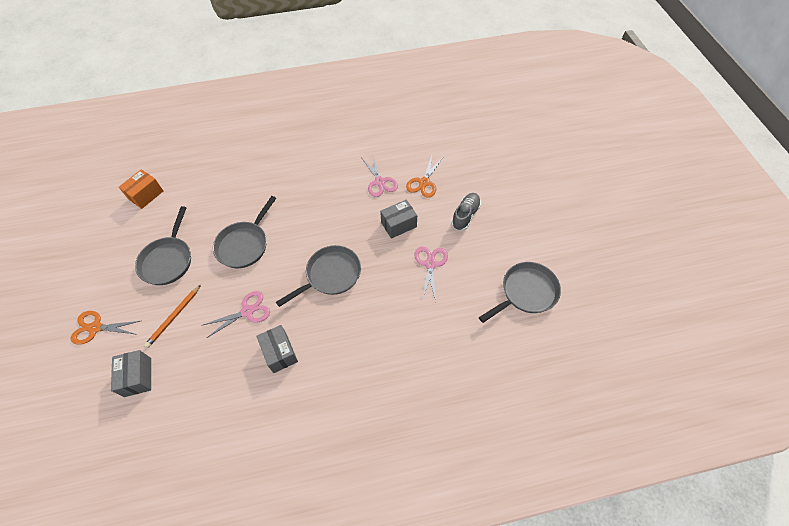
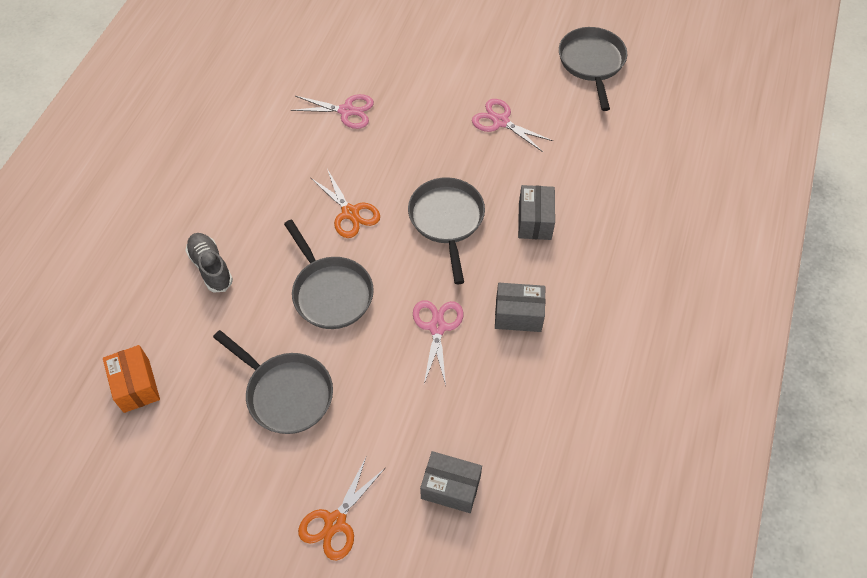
camera: 60 degrees left, 0 degrees up
(174, 317) = (387, 415): orange pencil -> none
(398, 225) = (425, 123): grey box -> grey box (535, 221)
(424, 182) = (383, 71): orange scissors -> orange scissors (350, 213)
(465, 215) = (459, 59): grey shoe -> grey shoe (211, 267)

